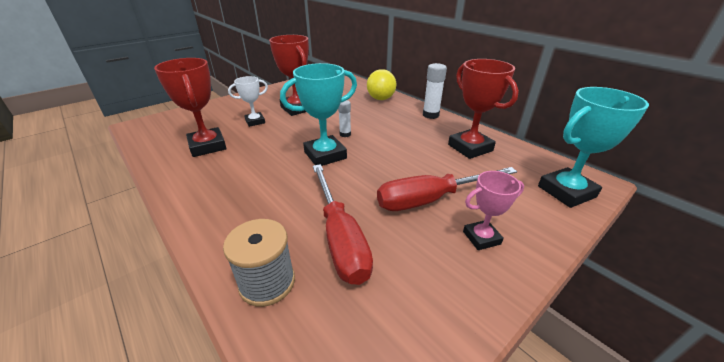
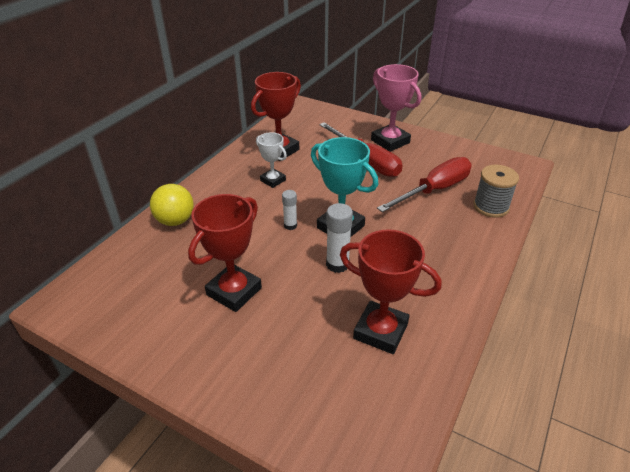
camera: 110 degrees left, 5 degrees up
(207, 146) = (380, 331): red trophy -> red trophy turned 75 degrees clockwise
(255, 121) = (294, 318): white trophy -> white trophy (273, 180)
(430, 115) = (216, 177): white glue stick -> white glue stick (337, 264)
(481, 238) = (390, 141): pink trophy -> pink trophy, size x1.68
(566, 191) = (320, 115): turquoise trophy -> none

